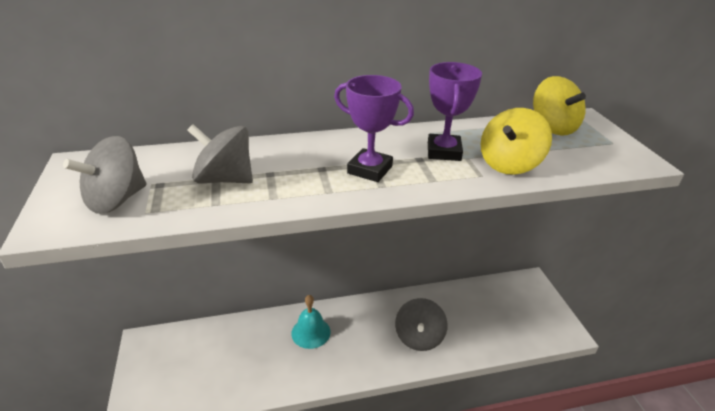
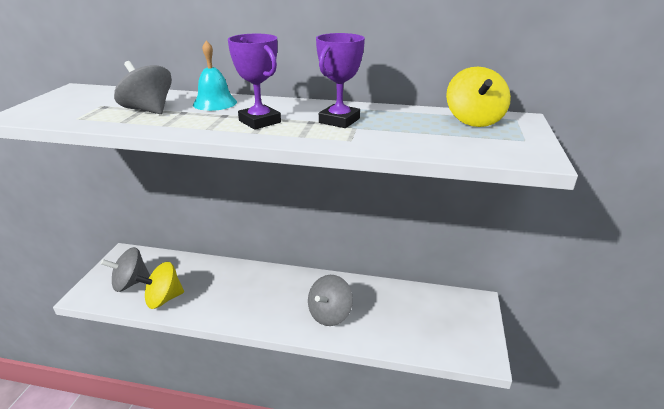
camera: 25 degrees right, 5 degrees down
(116, 200) = (68, 109): grey spinning top -> grey spinning top (130, 283)
(311, 332) = (243, 283): turquoise bell -> turquoise bell (215, 103)
(509, 164) = (388, 137): yellow spinning top -> yellow spinning top (164, 299)

